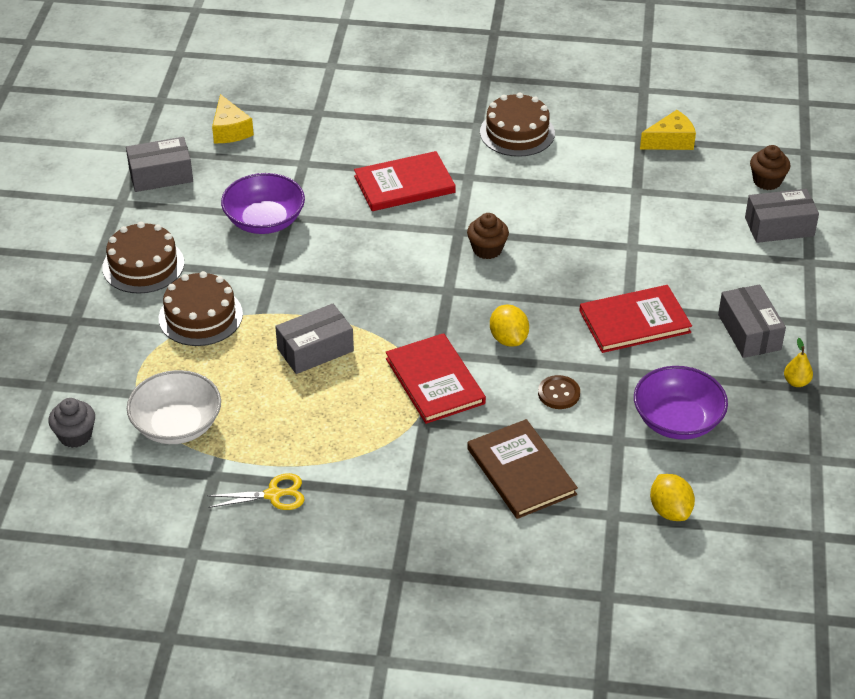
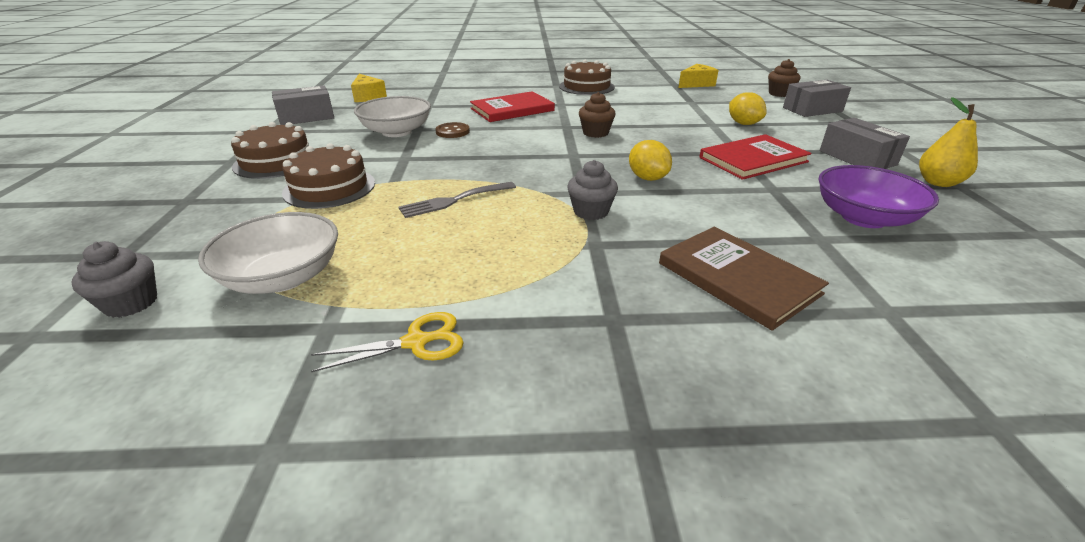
camera: 10 degrees left, 10 degrees down
(264, 220) = (397, 132): purple bowl -> white bowl
(315, 350) = (454, 200): grey box -> grey fork
(435, 381) = (591, 211): red book -> grey cupcake
(559, 393) = (725, 209): brown button -> brown button (452, 132)
(670, 510) = (951, 298): yellow lemon -> yellow lemon (743, 124)
(796, 382) = (938, 182): yellow pear -> yellow pear, size x1.62

